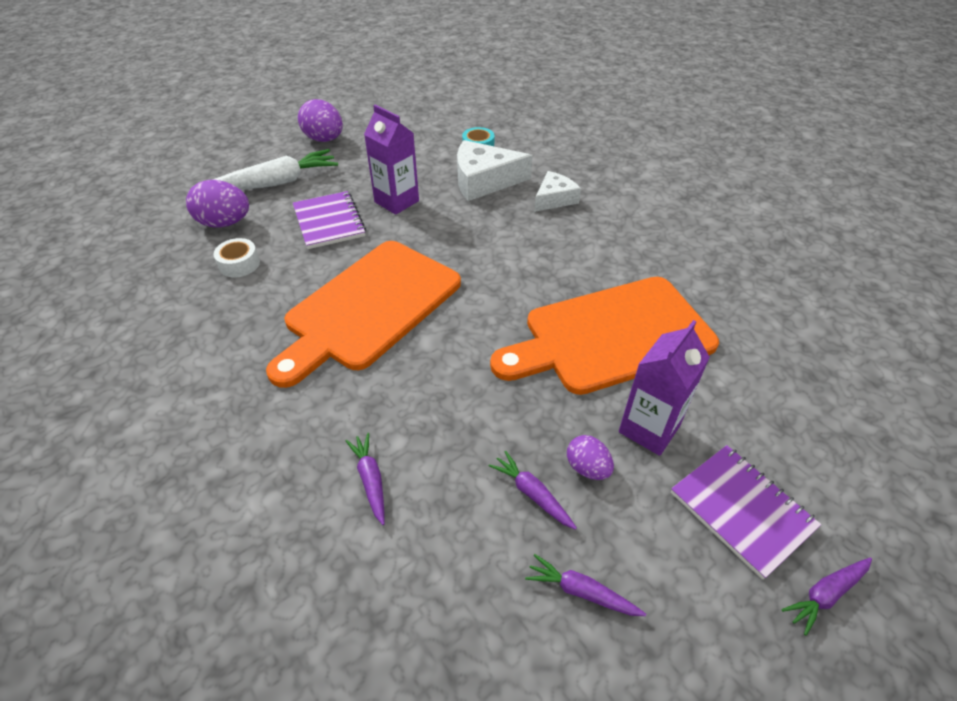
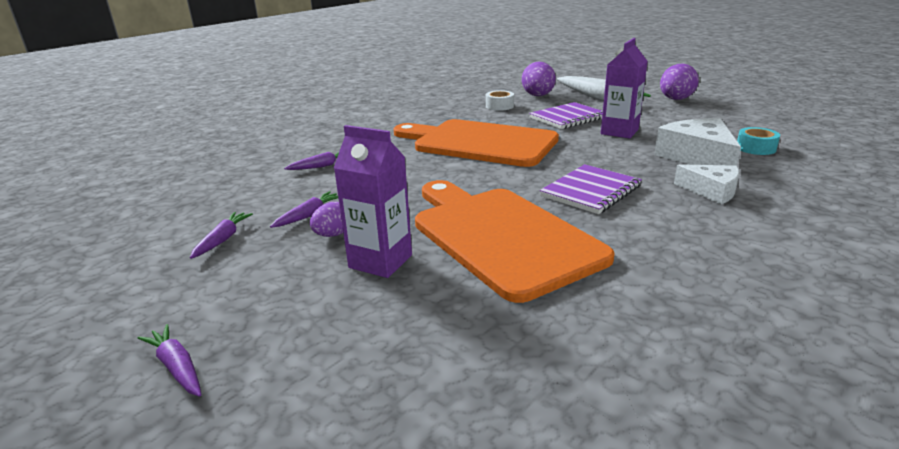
camera: 80 degrees right, 20 degrees down
(741, 510) = (283, 315): purple notebook -> purple notebook (591, 191)

